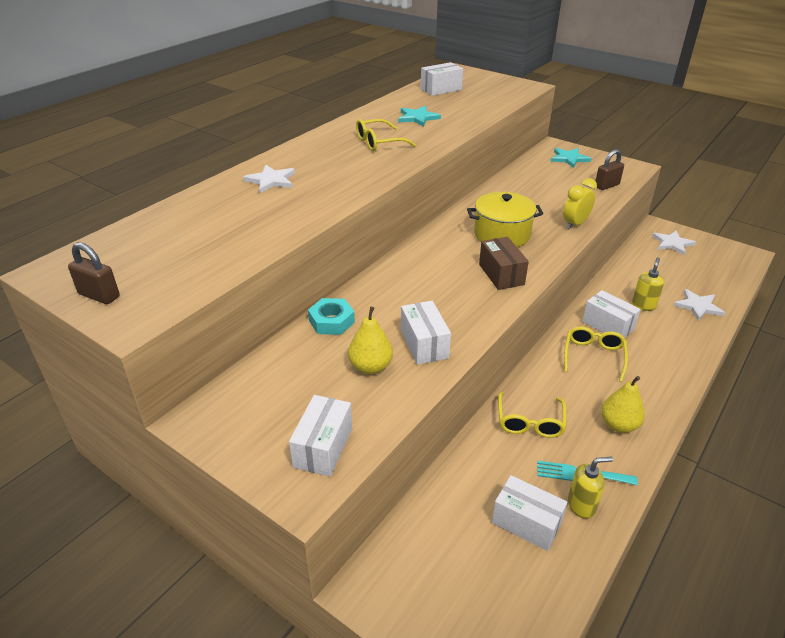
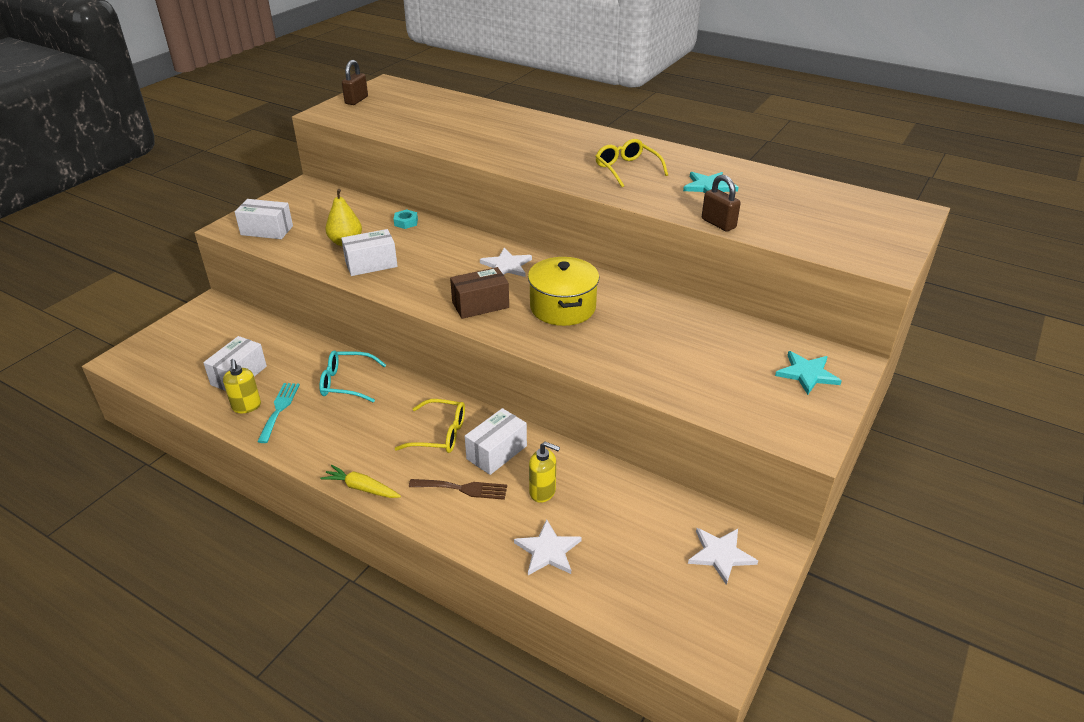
camera: 85 degrees right, 0 degrees up
(271, 180) = (526, 130): white star -> white star (506, 266)
(331, 321) = (406, 222): turquoise nut -> turquoise nut, size x0.67
(441, 89) = (820, 199): white box -> none
(530, 422) = (346, 383): yellow glasses -> turquoise glasses
(575, 224) = (600, 363): yellow clock -> none
(606, 186) = (725, 403): brown padlock -> brown padlock (718, 223)
(618, 425) = (334, 441): yellow pear -> none
(653, 344) = (463, 489): none -> brown fork
(673, 402) = (361, 488): none -> yellow carrot

